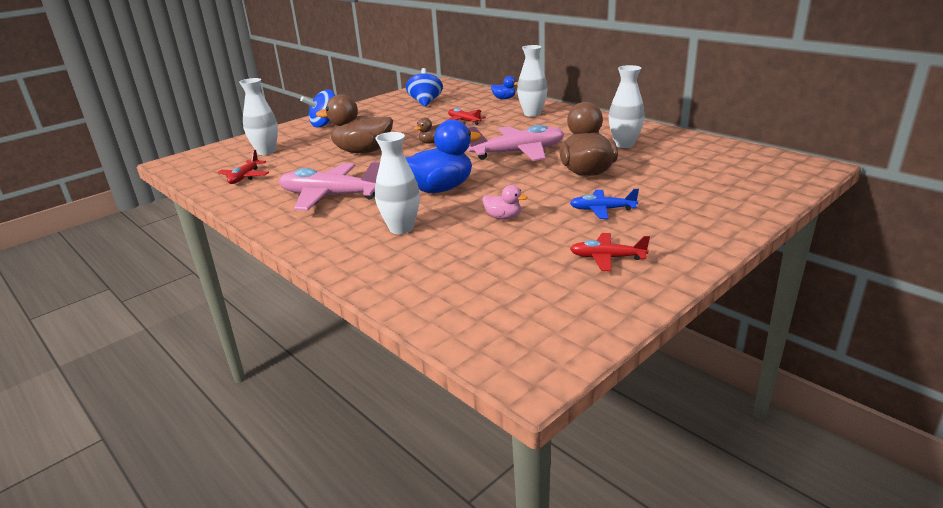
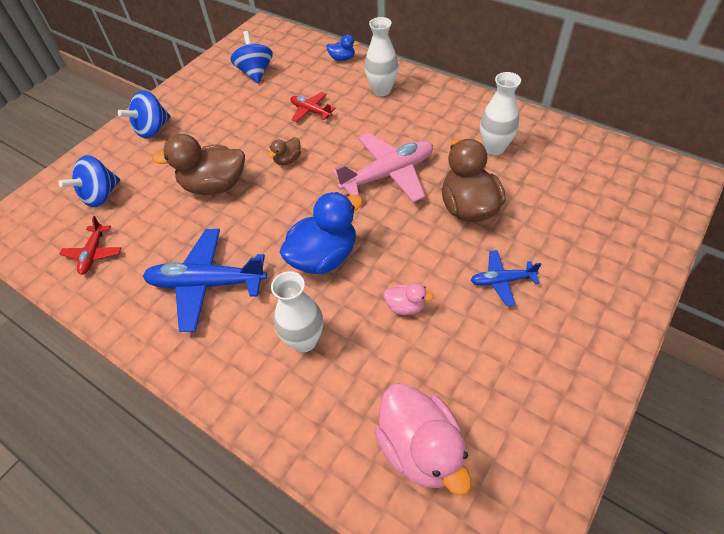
camera: 10 degrees left, 25 degrees up
(266, 151) = (101, 195): white vase -> blue spinning top
(330, 196) = (206, 284): pink plane -> blue plane
(482, 291) = (420, 448): none -> pink duck
(607, 258) = (527, 371): red plane -> none

